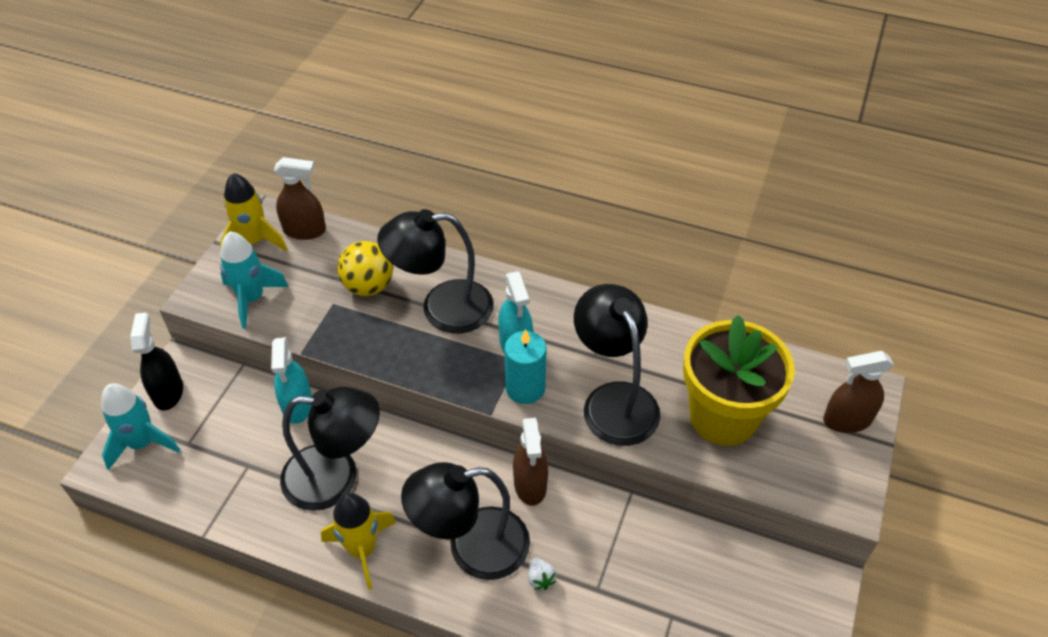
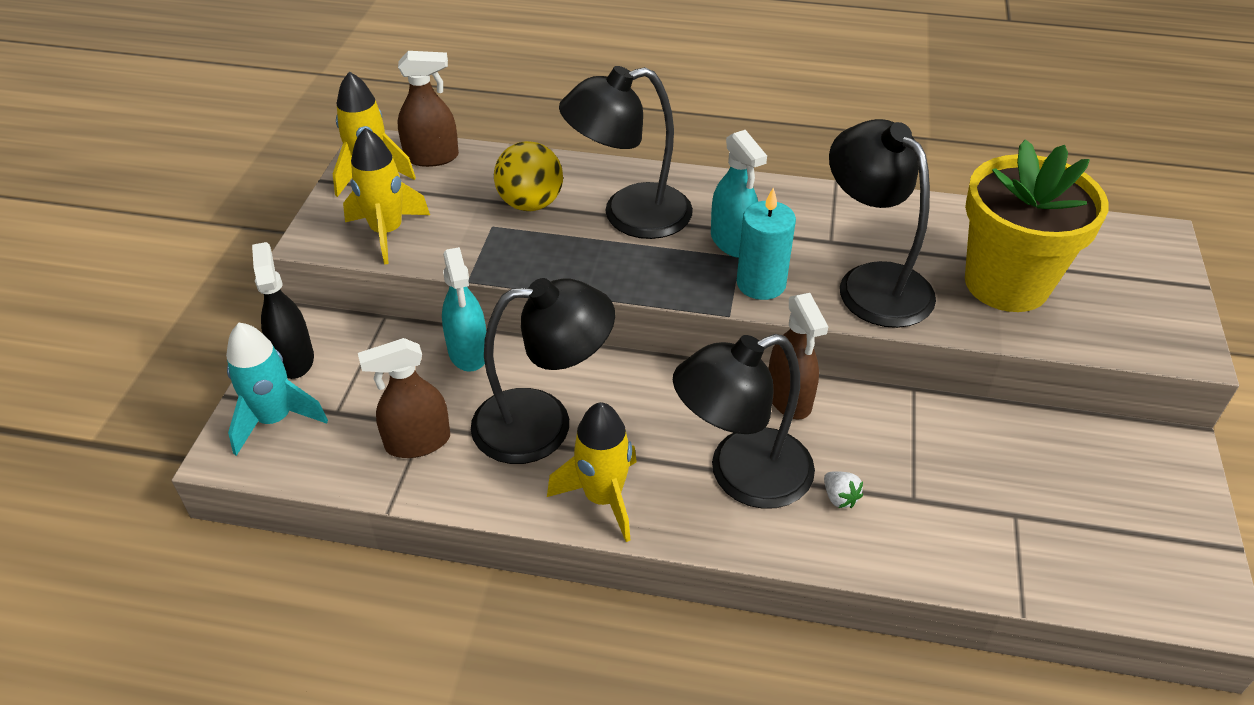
camera: 10 degrees left, 5 degrees down
(252, 299) = (387, 232): turquoise rocket -> yellow rocket
(847, 420) = (1148, 269): brown spray bottle -> brown spray bottle (417, 442)

